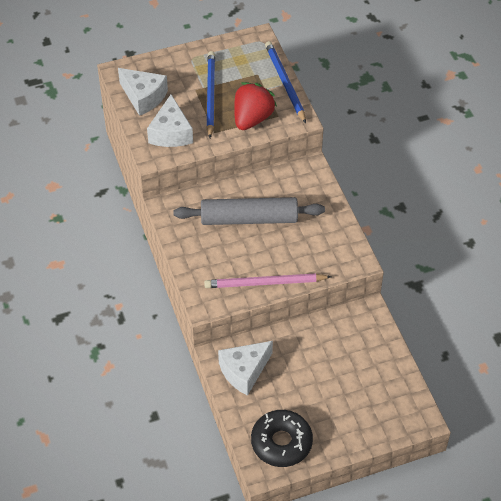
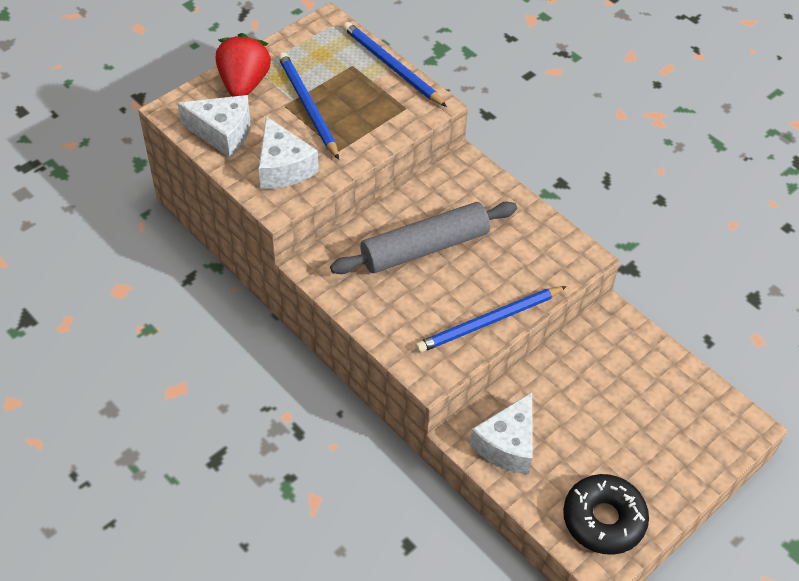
camera: 25 degrees left, 0 degrees up
(252, 119) = (376, 120): red strawberry -> red strawberry (244, 84)
(265, 283) = (489, 321): pink pencil -> blue pencil

